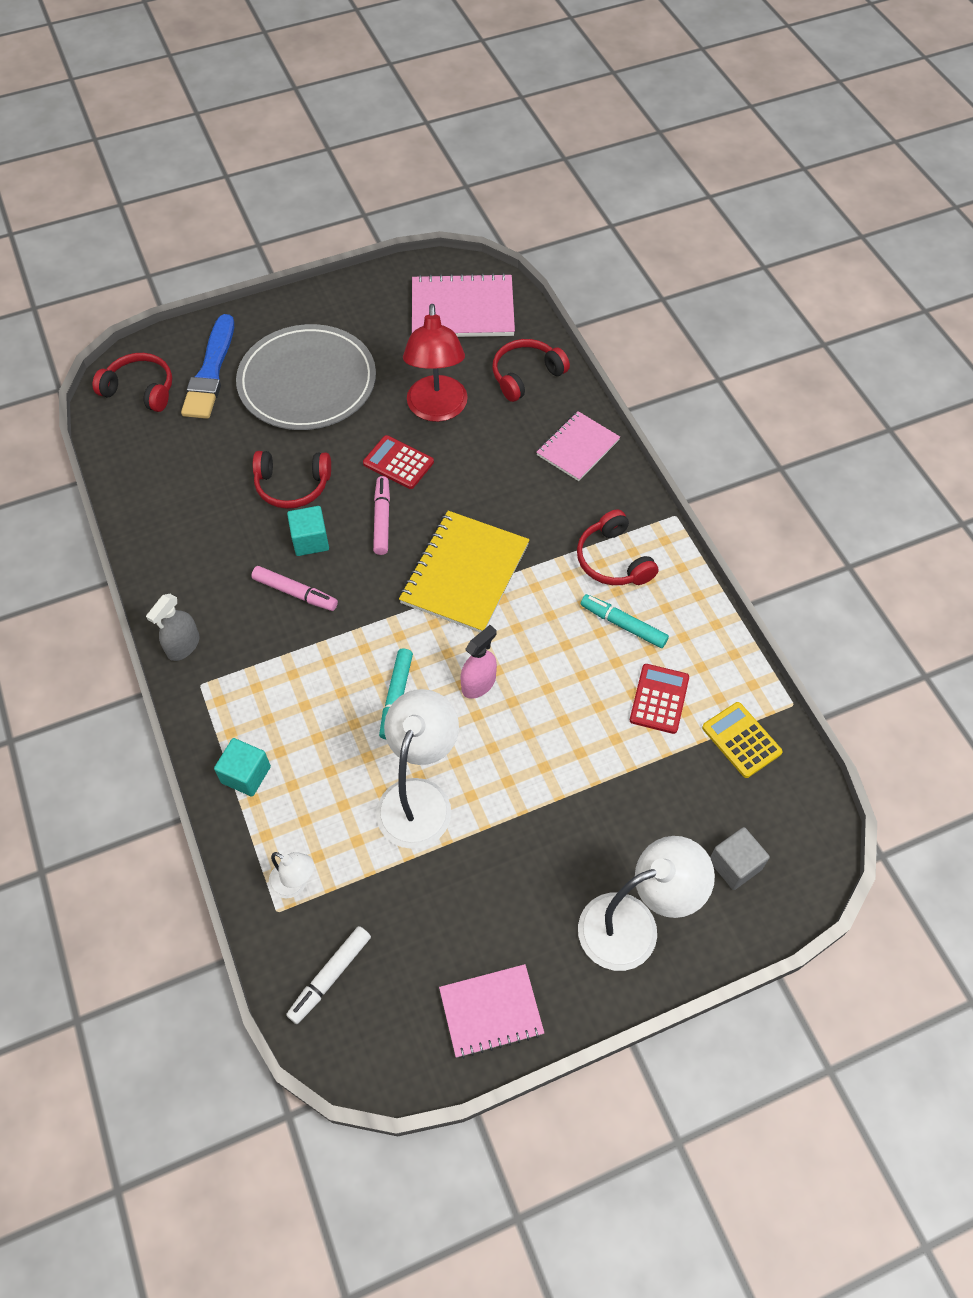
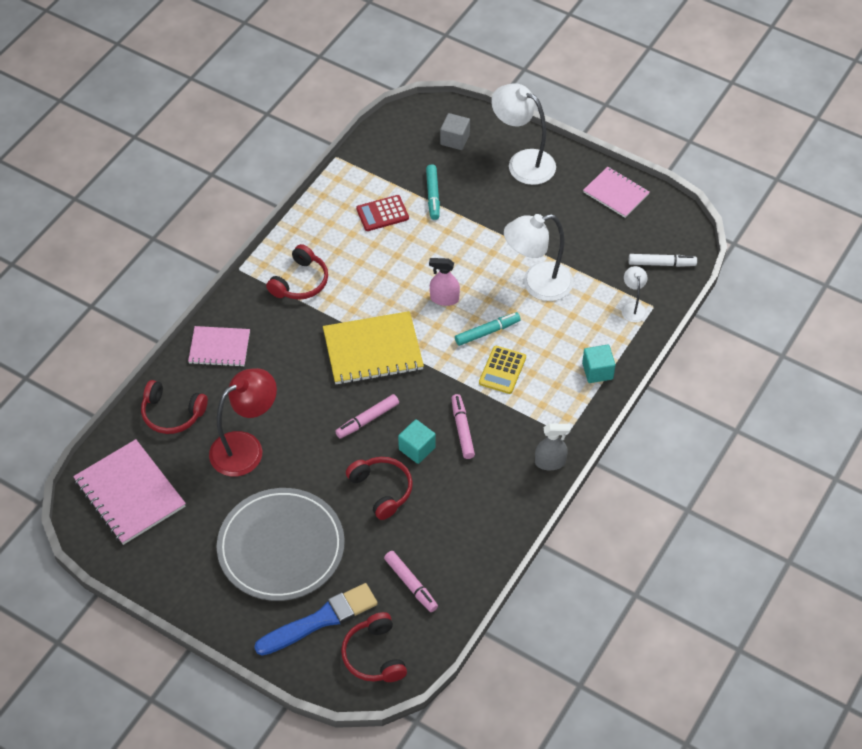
camera: 125 degrees left, 5 degrees down
(176, 452) = (411, 584): none -> pink marker
(398, 463) = (312, 441): red calculator -> none
(623, 625) = (345, 254): turquoise marker -> turquoise marker (433, 195)
(741, 740) = (378, 168): yellow calculator -> yellow calculator (502, 370)

